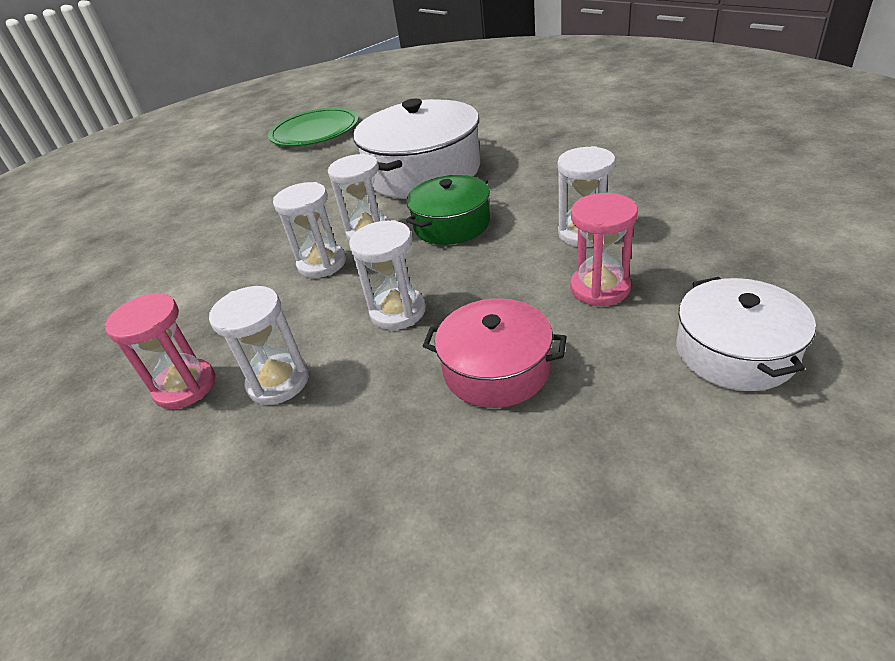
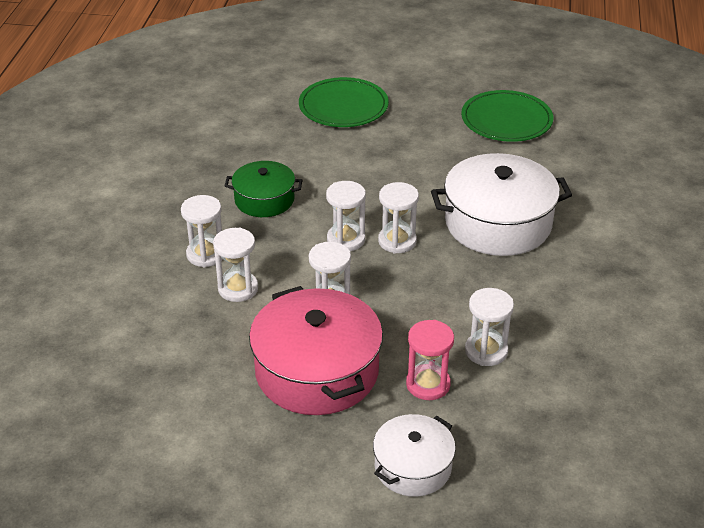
camera: 45 degrees right, 0 degrees up
(158, 200) = (343, 106): none -> green plate
(185, 386) = (206, 254): pink hourglass -> white hourglass
(451, 224) = (441, 277): green pot -> green pot (264, 200)
(496, 369) = (317, 371): pink pot -> pink pot, size x1.74

